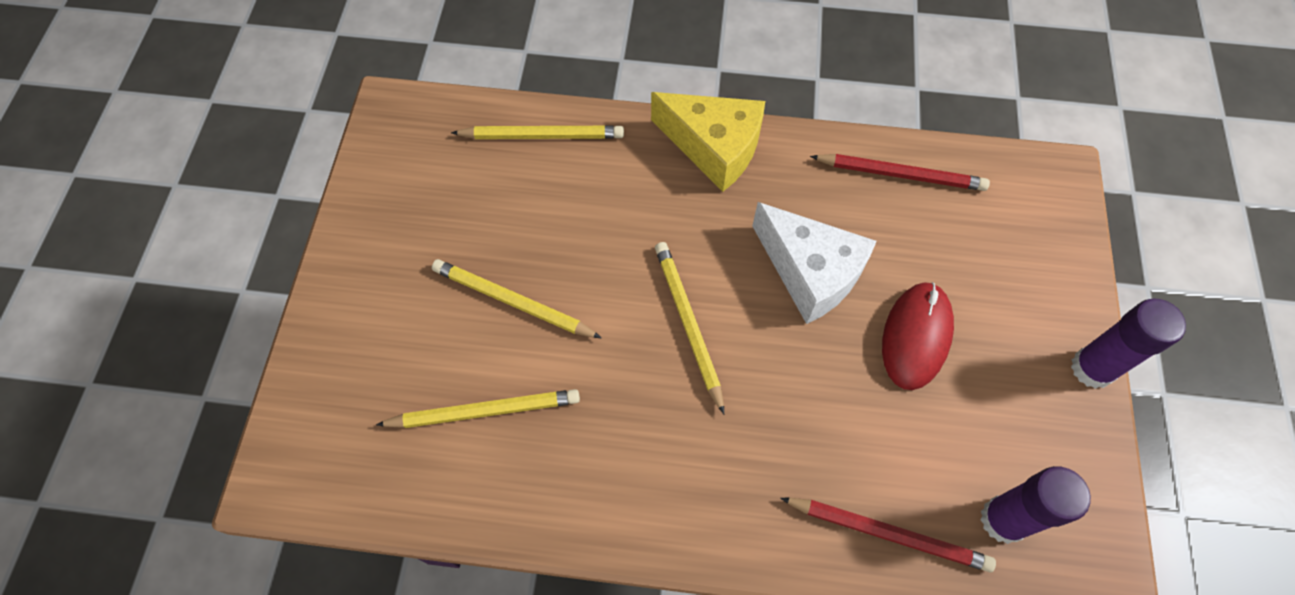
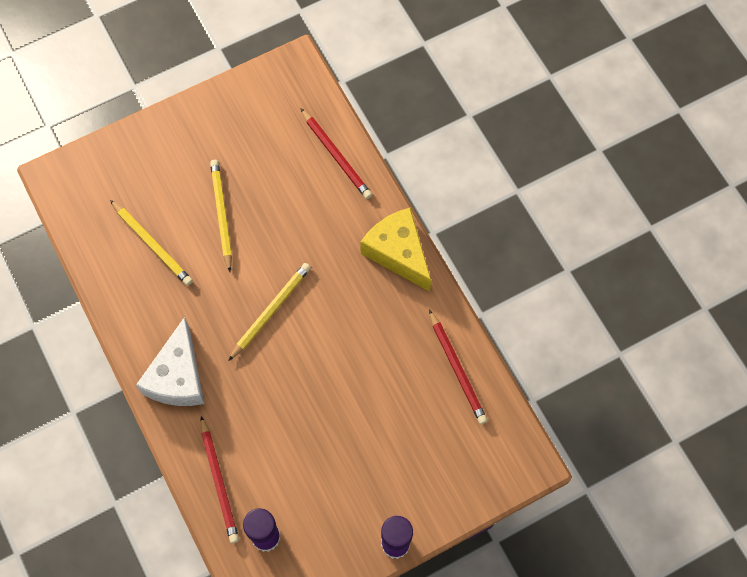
camera: 55 degrees right, 5 degrees up
(542, 136) = (336, 156): yellow pencil -> red pencil
(714, 147) = (398, 253): yellow cheese -> yellow cheese turned 150 degrees clockwise
(810, 272) = (349, 356): white cheese -> white cheese (178, 377)
(916, 337) = (348, 436): red mouse -> none

